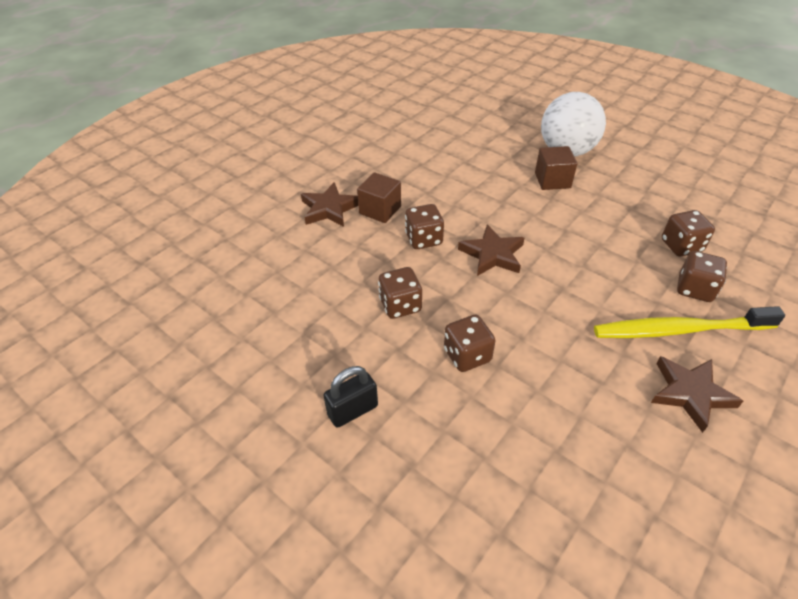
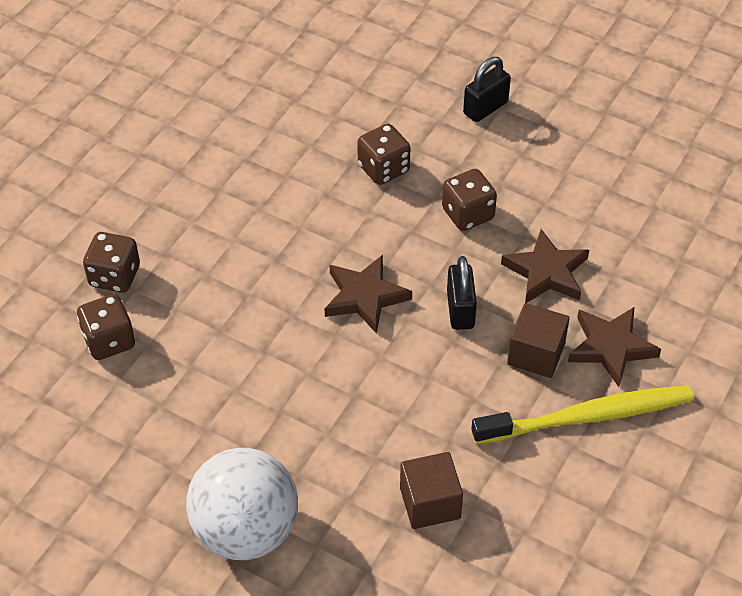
camera: 170 degrees right, 5 degrees up
(423, 239) = (460, 310): brown dice -> black padlock
(552, 180) = (276, 450): brown cube -> brown cube (430, 503)
(679, 330) = (150, 222): yellow toothbrush -> yellow toothbrush (587, 417)
(690, 393) = (160, 159): brown star -> brown star (546, 272)

